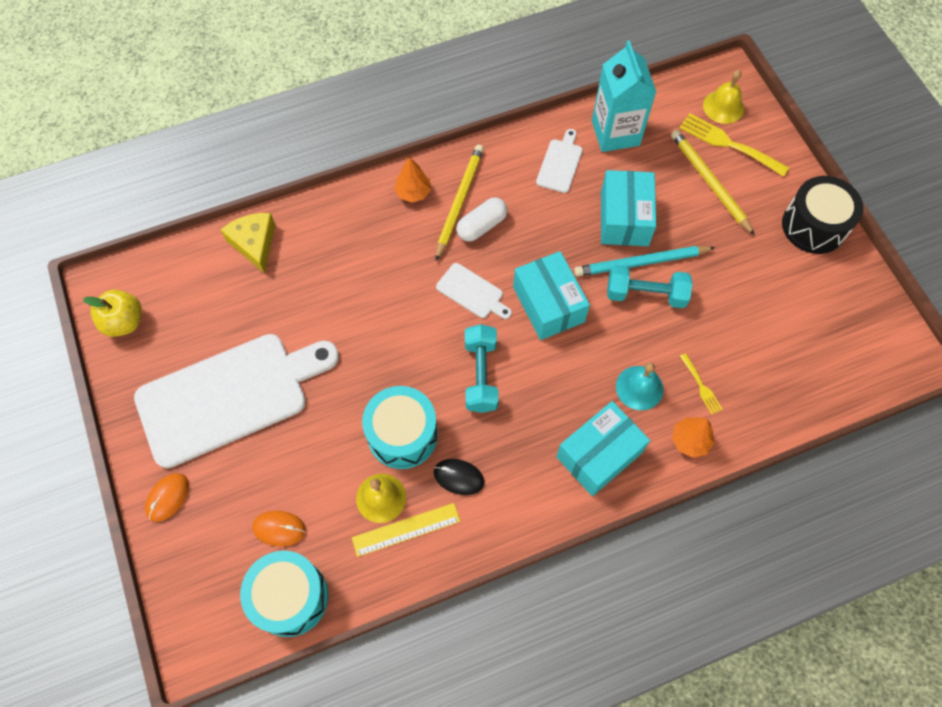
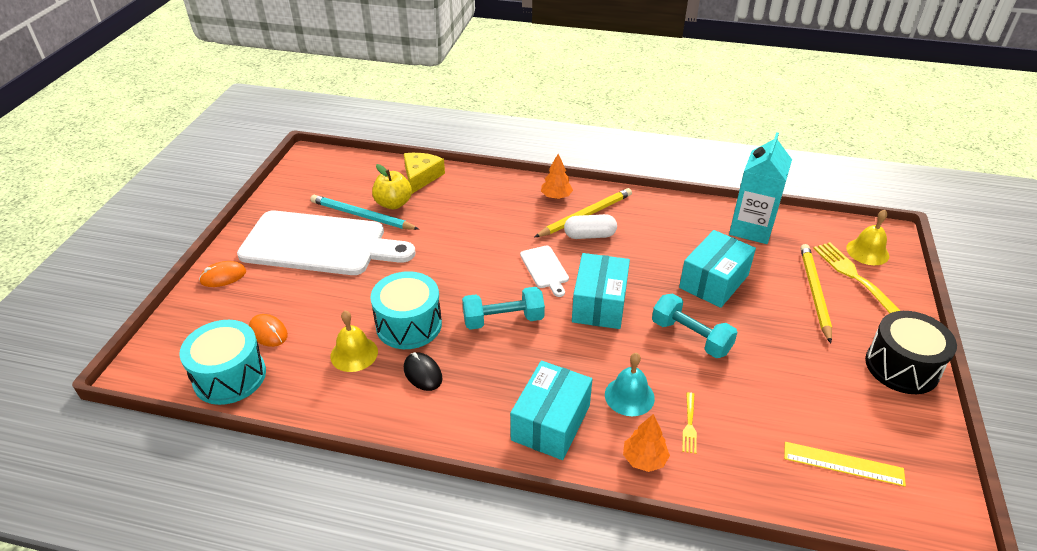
camera: 35 degrees right, 25 degrees down
(124, 322) = (302, 179): yellow apple -> yellow apple (393, 204)
(406, 529) = (350, 383): yellow ruler -> yellow ruler (843, 464)
(481, 375) = (503, 320): turquoise dumbbell -> turquoise dumbbell turned 45 degrees clockwise
(560, 163) = (687, 227): white cutting board -> none
(599, 454) = (551, 423): turquoise box -> turquoise box turned 60 degrees counterclockwise
(641, 263) = (704, 315): turquoise pencil -> turquoise pencil (362, 216)

